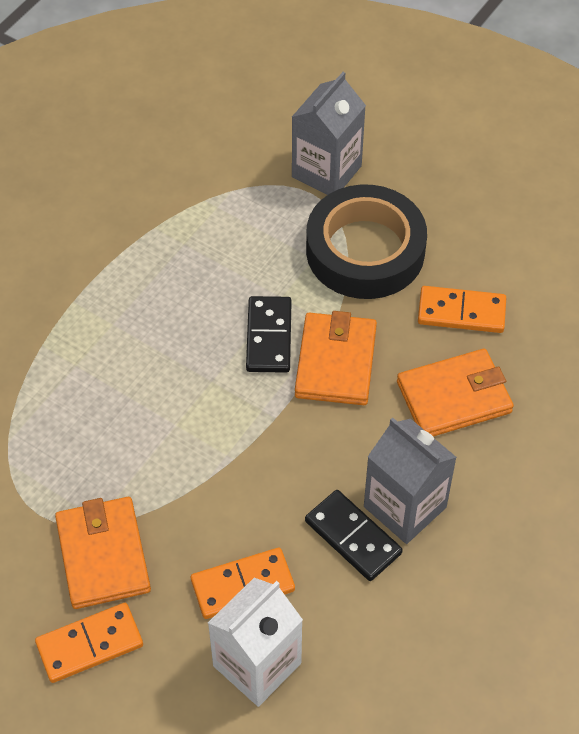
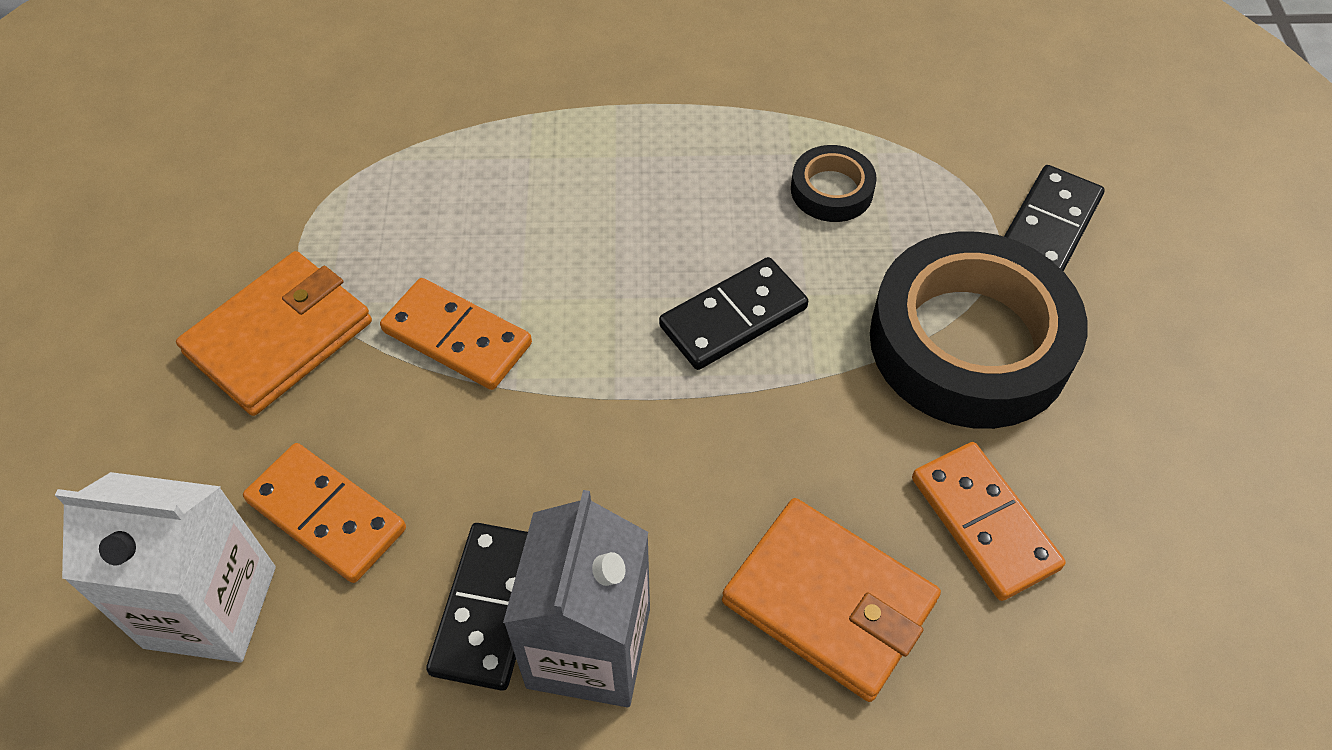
camera: 55 degrees right, 0 degrees up
(89, 644) = (142, 398): orange domino -> orange domino (457, 337)
(225, 243) = (831, 190): none -> black tape
(326, 171) = (1048, 227): grey carton -> black domino
(336, 362) = (759, 415): orange wallet -> none

